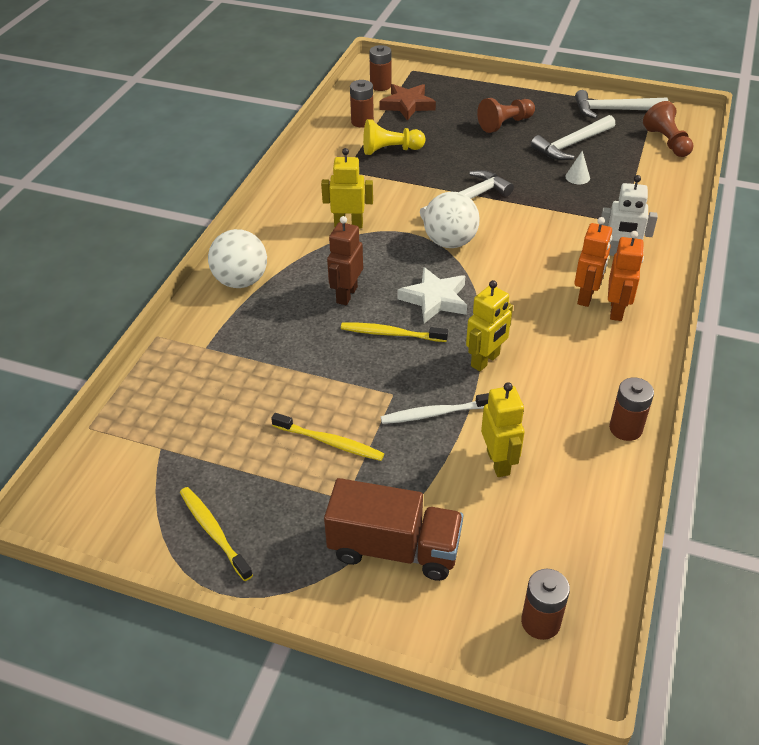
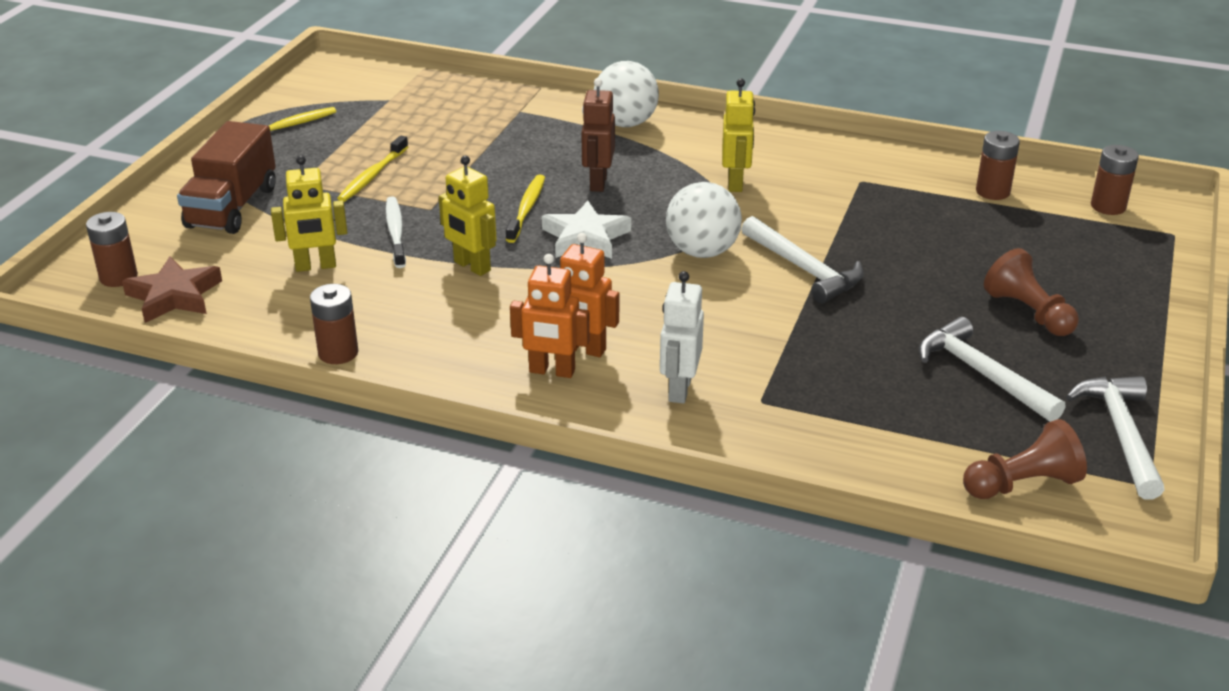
camera: 90 degrees right, 10 degrees down
(346, 295) = (598, 182): brown robot -> brown robot turned 105 degrees counterclockwise
(390, 150) = (920, 212): yellow pawn -> none
(407, 105) = (1056, 228): brown star -> brown star (174, 296)
(577, 177) = (881, 370): white cone -> none

